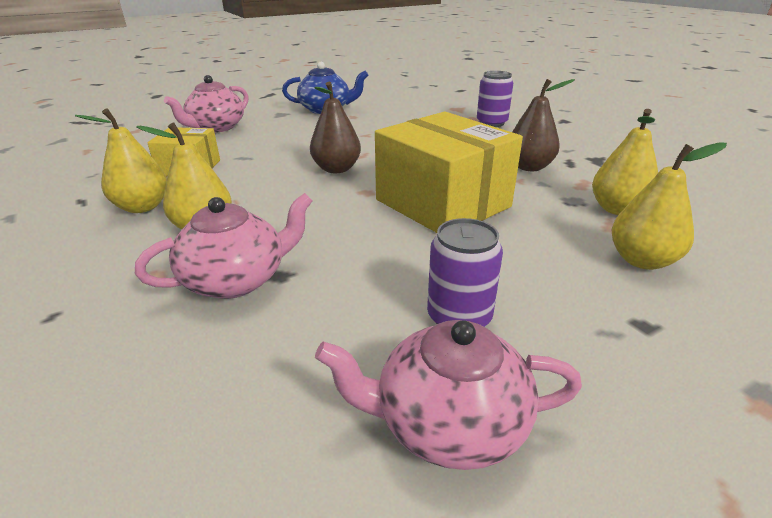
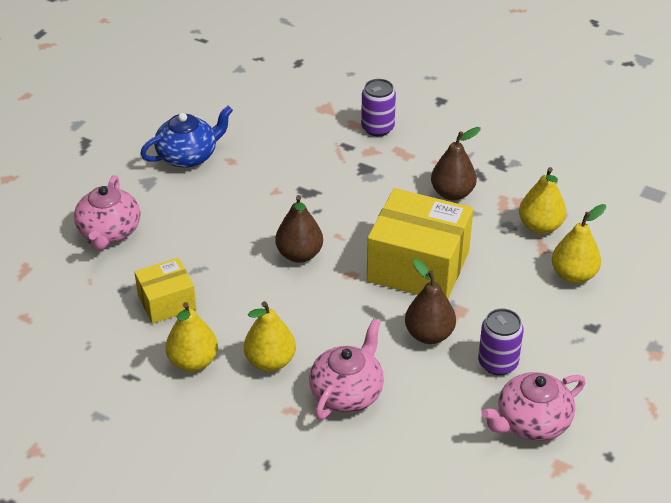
camera: 30 degrees left, 10 degrees up
(395, 259) = (429, 335): none -> brown pear

